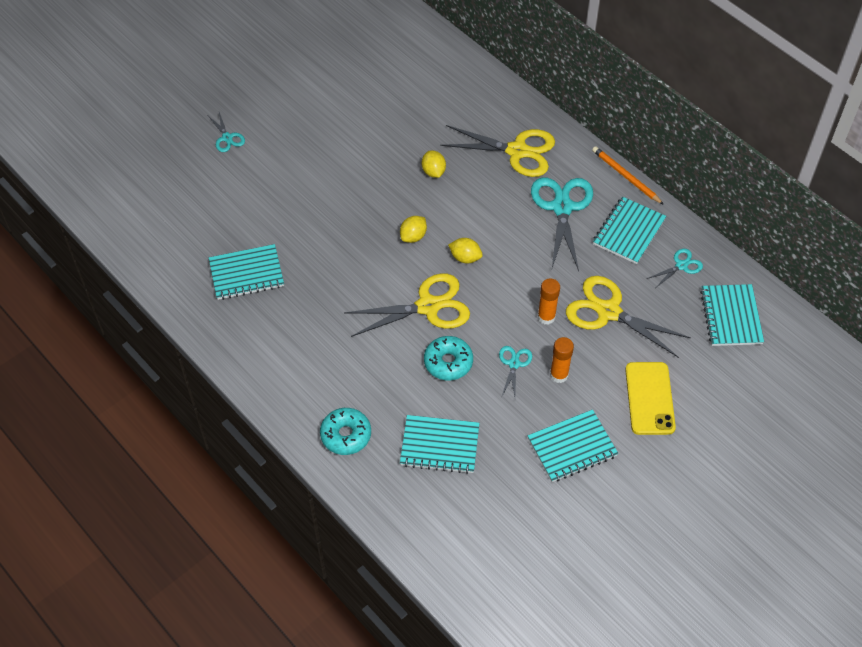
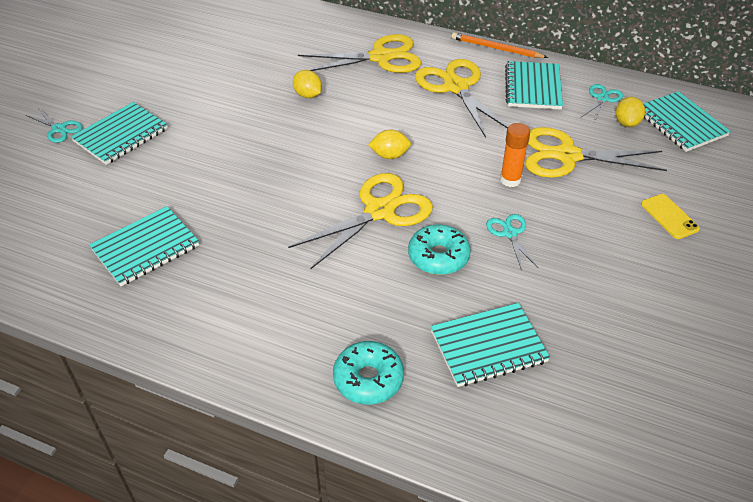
camera: 25 degrees left, 10 degrees down
(413, 236) = (322, 154): yellow lemon -> yellow lemon (627, 123)
(559, 375) = (563, 227): orange glue stick -> none
(562, 207) = (456, 87): turquoise scissors -> yellow scissors
(572, 447) = (632, 291): turquoise notebook -> turquoise notebook (121, 135)
(649, 398) = (669, 216): yellow phone -> yellow phone, size x0.61

